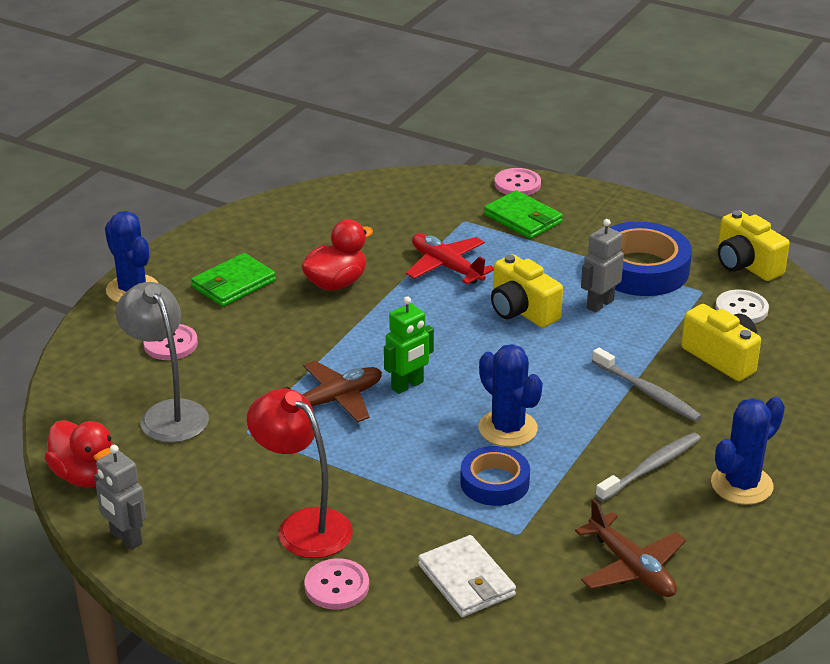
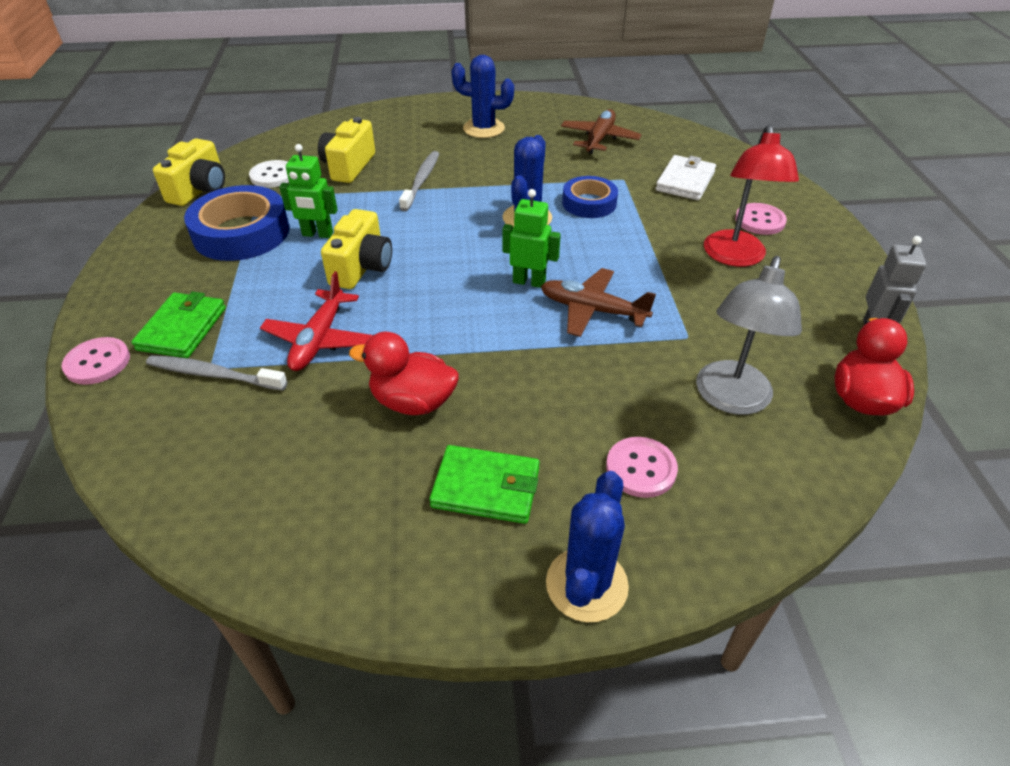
camera: 125 degrees left, 10 degrees up
(599, 304) = (317, 234): grey robot -> green robot
(651, 467) = (503, 157): grey toothbrush -> grey toothbrush (213, 374)

